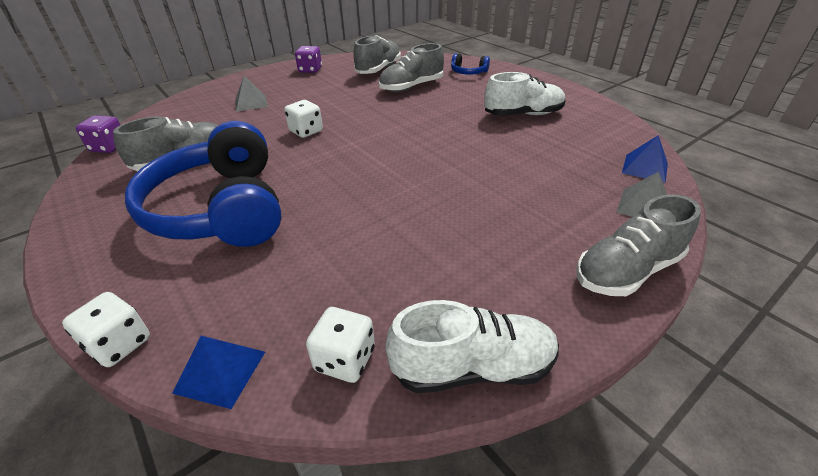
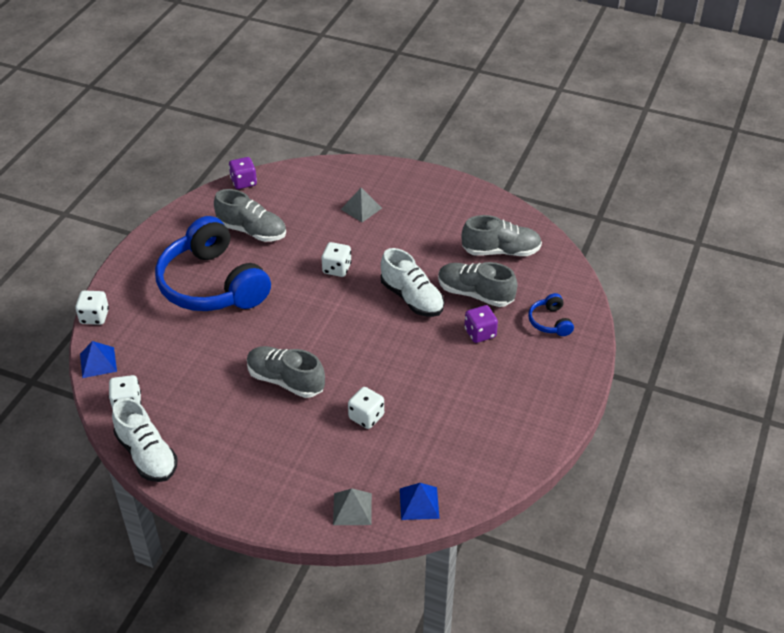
camera: 60 degrees right, 5 degrees up
(221, 208) = (212, 285): blue headphones -> blue headphones turned 75 degrees counterclockwise
(310, 70) = (459, 205): purple dice -> purple dice (480, 333)
(515, 166) = (366, 417): none -> white dice
(523, 114) = (471, 396): white shoe -> white shoe (412, 298)
(626, 270) = (264, 508): grey shoe -> grey shoe (285, 380)

